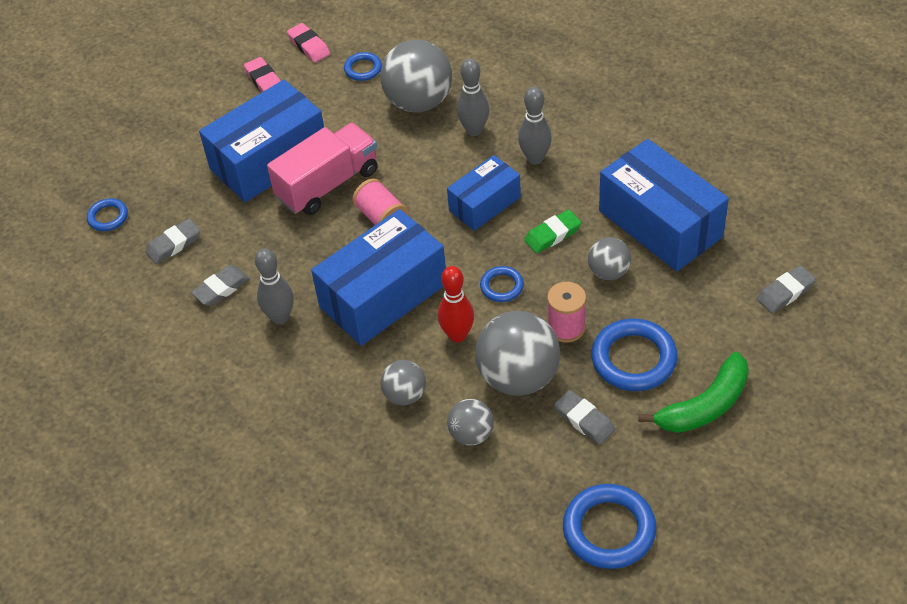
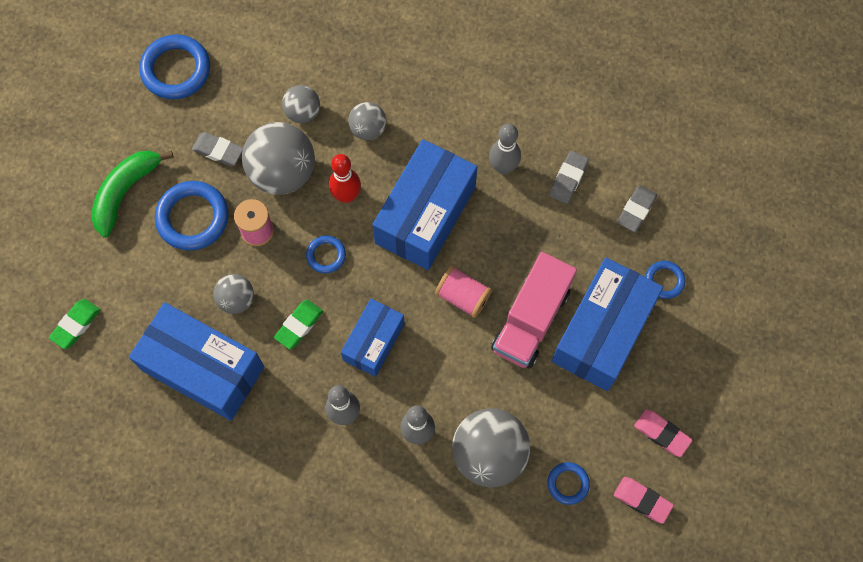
camera: 155 degrees right, 20 degrees up
(108, 217) = (713, 220): blue ring -> blue ring (664, 281)
(785, 292) = (76, 325): grey eraser -> green eraser

